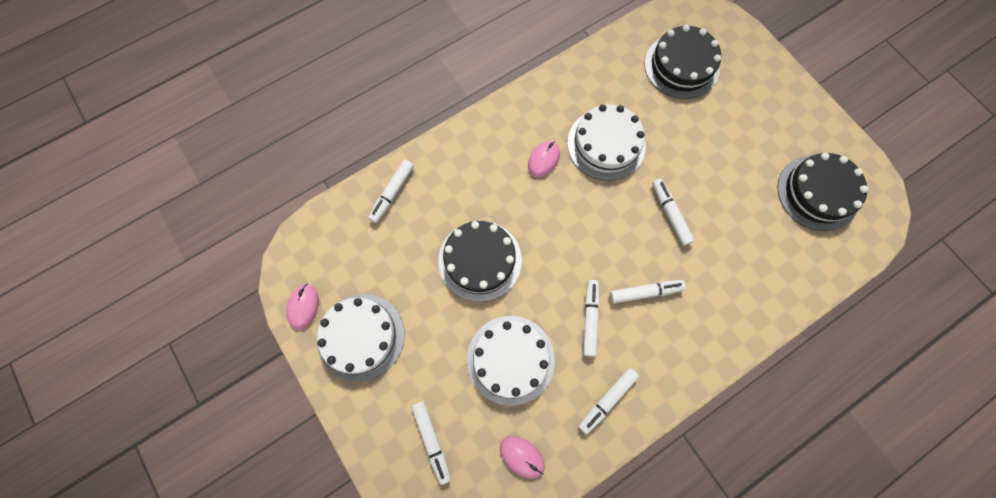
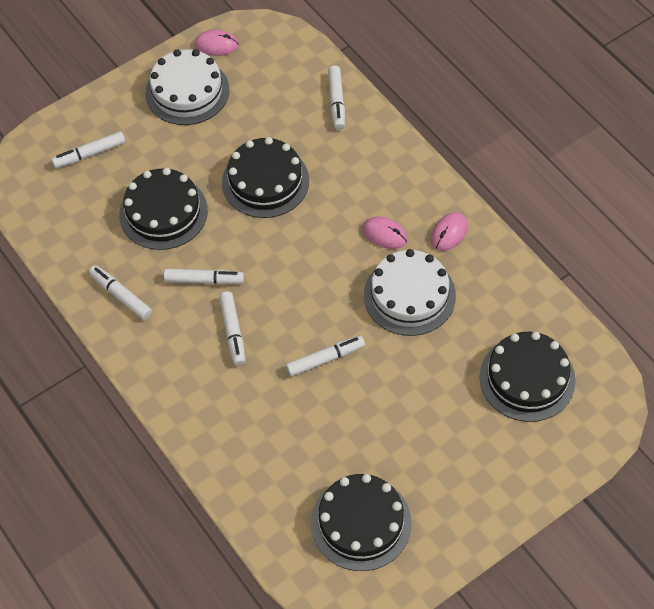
camera: 90 degrees right, 15 degrees down
(392, 193) = (336, 101): white marker -> white marker turned 120 degrees counterclockwise
(510, 359) = (163, 212): white cake -> black cake
(522, 457) = (71, 225): pink mouse -> pink mouse (449, 233)

